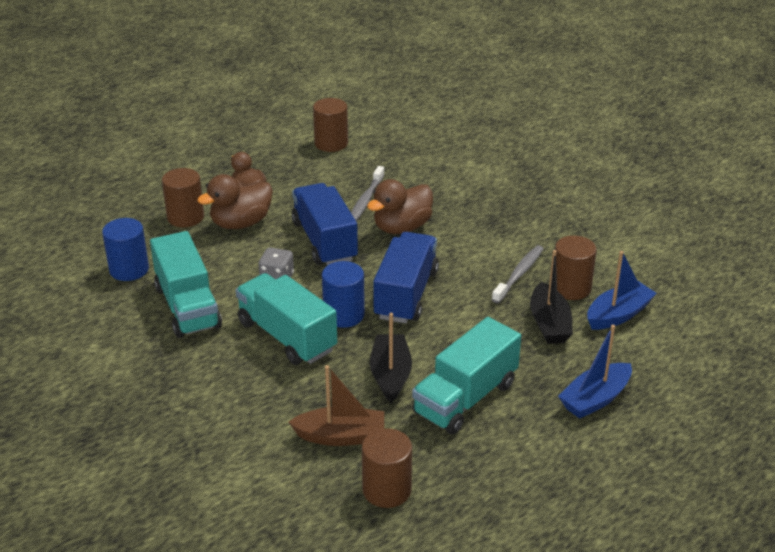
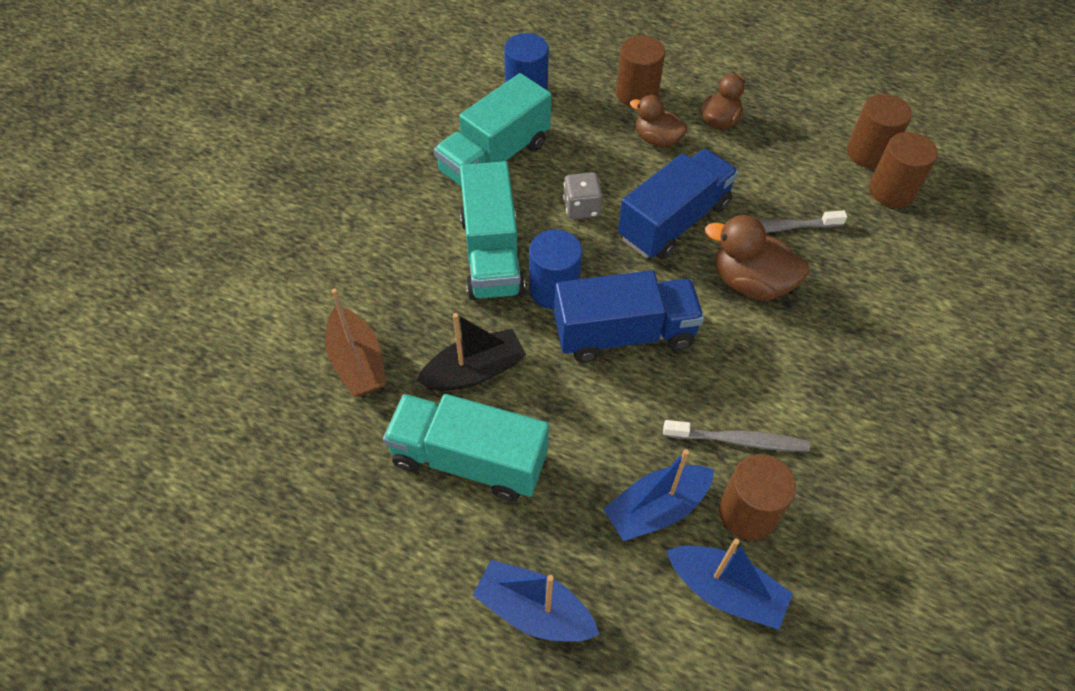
camera: 65 degrees right, 20 degrees up
(241, 223) = (657, 139): brown duck -> brown duck, size x0.66
(287, 336) = (491, 254): turquoise truck -> turquoise truck turned 150 degrees clockwise
(386, 490) = (292, 434): brown cylinder -> brown cylinder (891, 191)
(549, 324) = (656, 509): black boat -> blue boat

